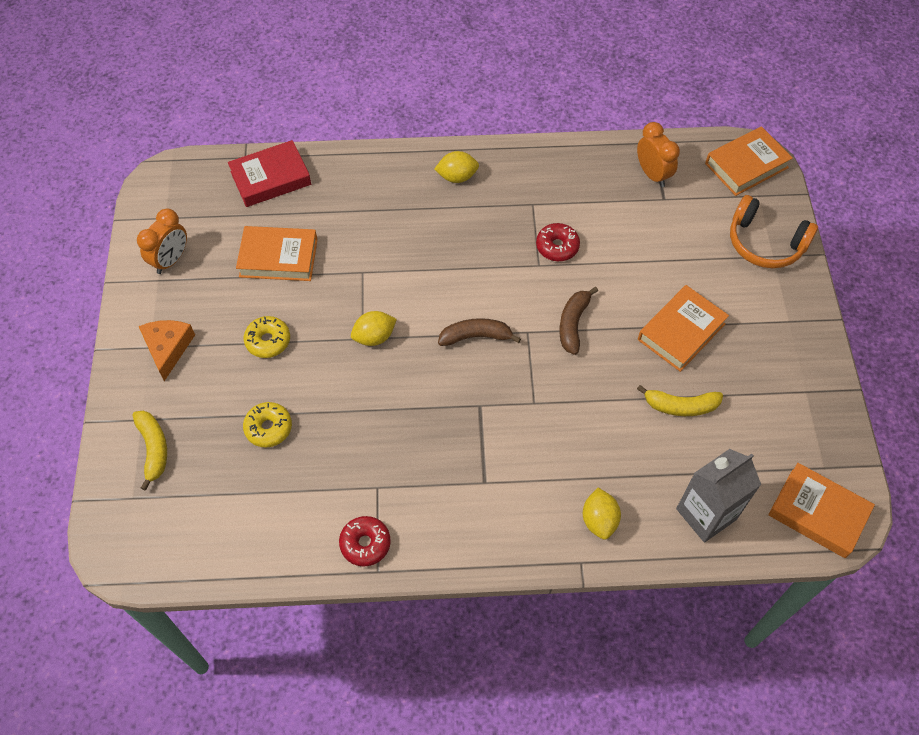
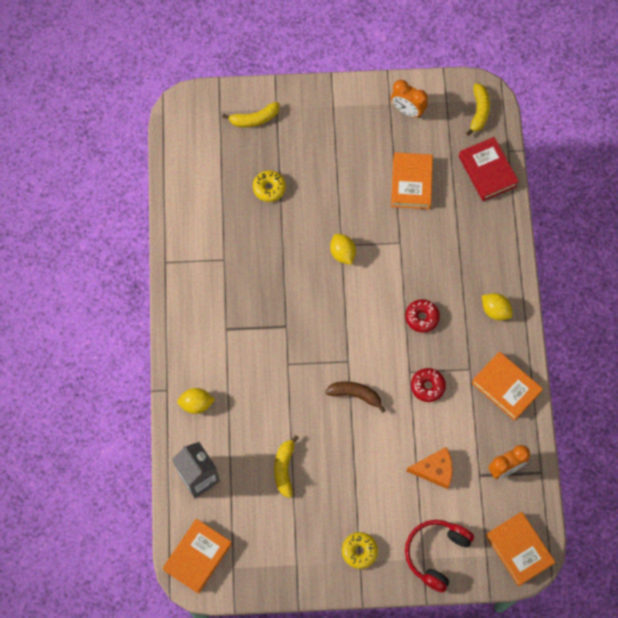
camera: 90 degrees right, 10 degrees up
(168, 348) = (332, 118): orange cheese -> orange cheese (435, 470)
(185, 184) = (479, 111): none -> yellow banana
(268, 341) = (338, 182): yellow donut -> yellow donut (359, 551)
(365, 544) = (184, 254): red donut -> red donut (422, 317)
(457, 177) = (495, 310): yellow lemon -> yellow lemon turned 45 degrees counterclockwise
(476, 336) = (343, 324): brown banana -> none
(681, 332) = (349, 475): orange book -> orange book (506, 387)
(765, 243) = (436, 553): orange headphones -> red headphones

